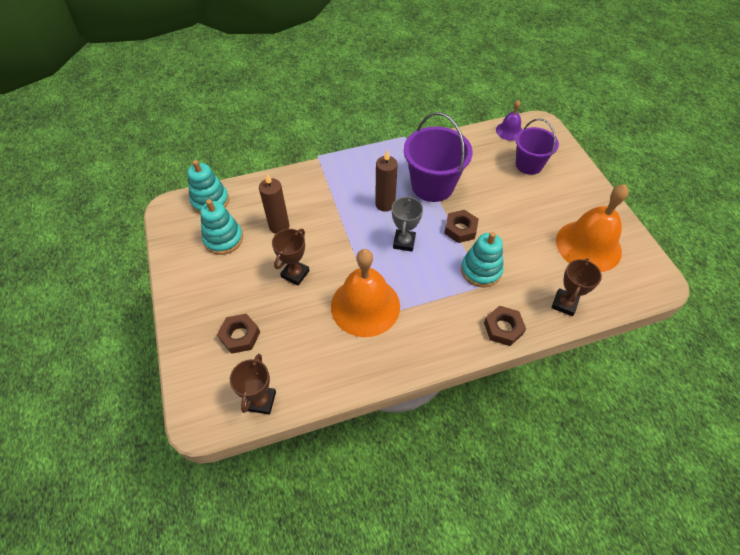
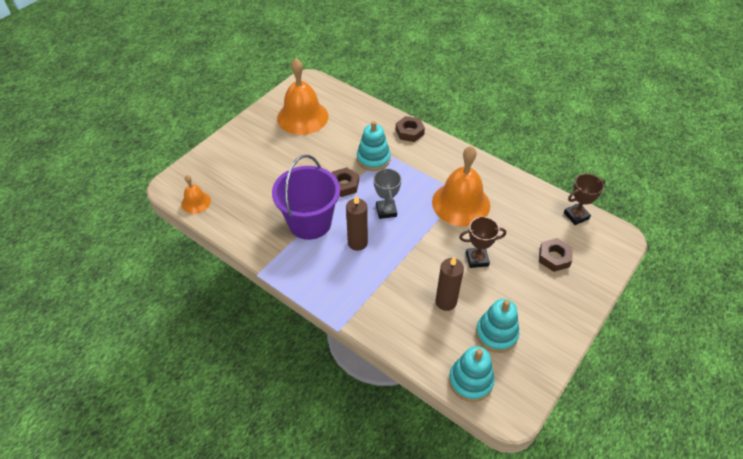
camera: 125 degrees left, 5 degrees down
(404, 242) = (386, 211): grey trophy -> grey trophy turned 75 degrees counterclockwise
(509, 131) = (196, 202): purple bell -> orange bell
(528, 165) = (236, 174): purple bucket -> none
(564, 304) = (364, 113): brown trophy -> none

